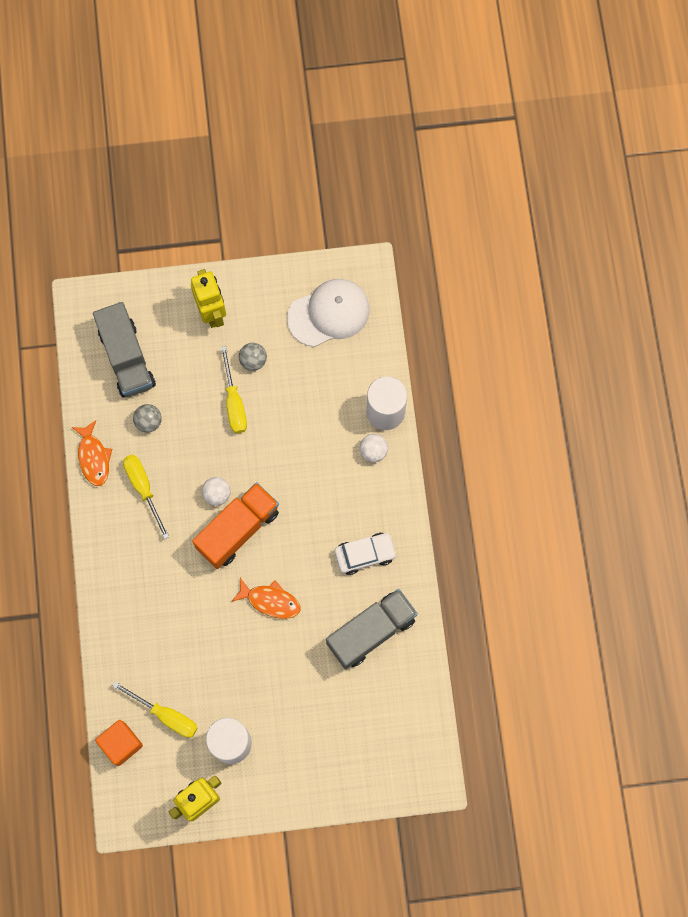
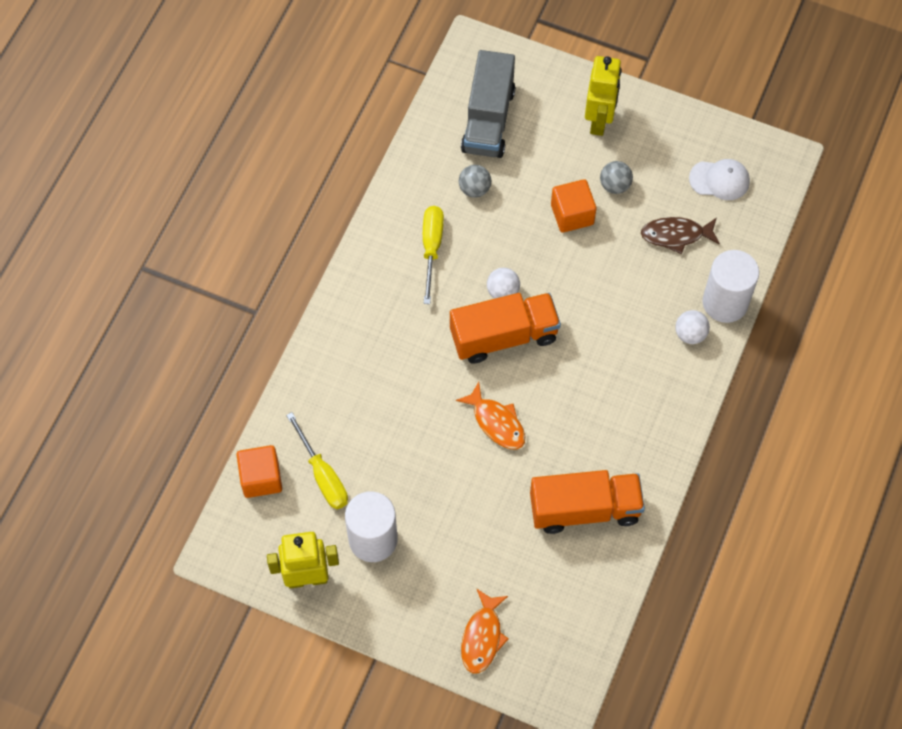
camera: 30 degrees right, 10 degrees down
(93, 457) = (399, 194): orange fish -> orange fish (482, 637)
(234, 402) = (572, 214): yellow screwdriver -> orange cube
(320, 377) = (676, 235): none -> brown fish
(329, 313) = (719, 180): white cap -> white cap, size x0.61
(365, 554) = (622, 430): white car -> none
(371, 631) = (584, 509): grey truck -> orange truck

